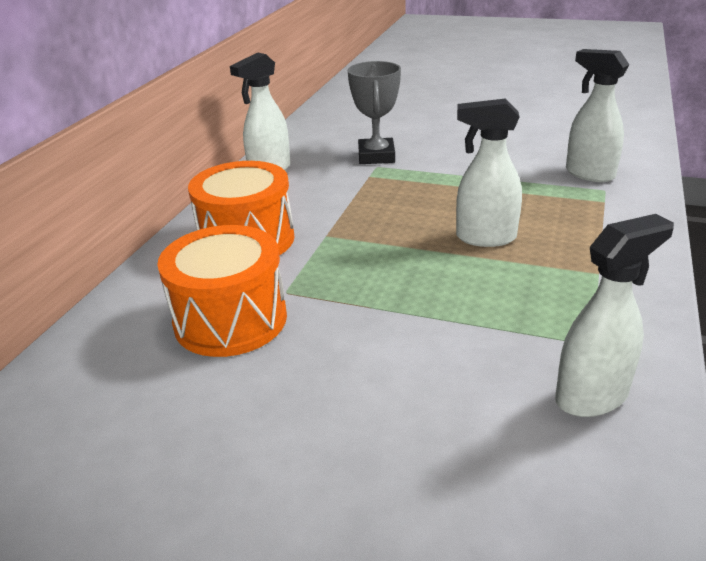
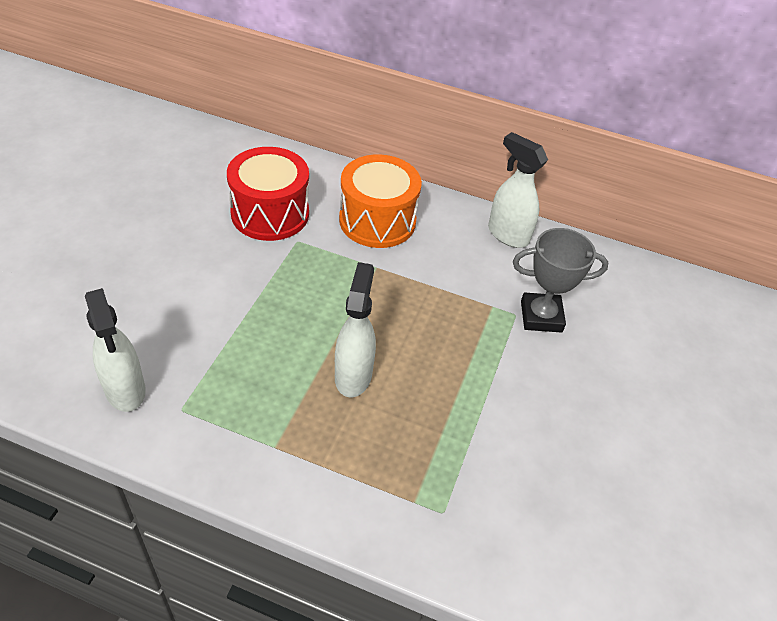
camera: 85 degrees right, 15 degrees up
(230, 320) = (270, 213): orange drum -> red drum
(589, 174) = (487, 510): white spray bottle -> none

